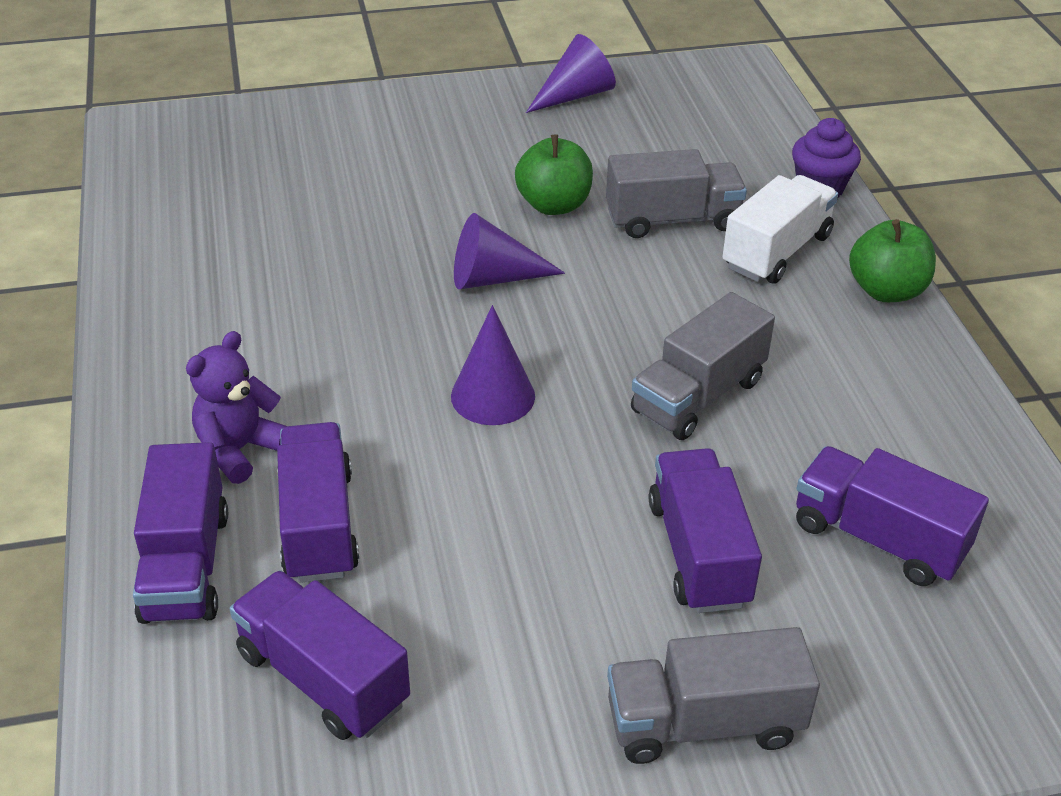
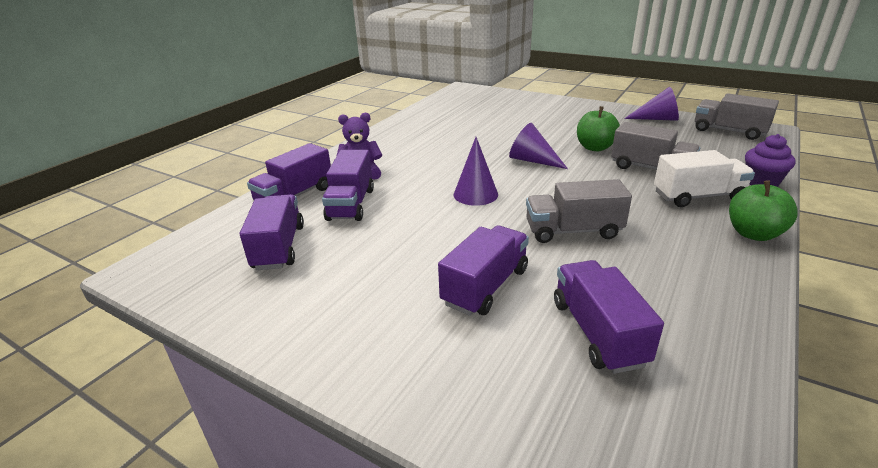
camera: 45 degrees right, 10 degrees down
(318, 525) = (351, 204): purple truck -> purple truck turned 150 degrees clockwise
(704, 723) = (387, 352): grey truck -> grey truck (729, 131)

